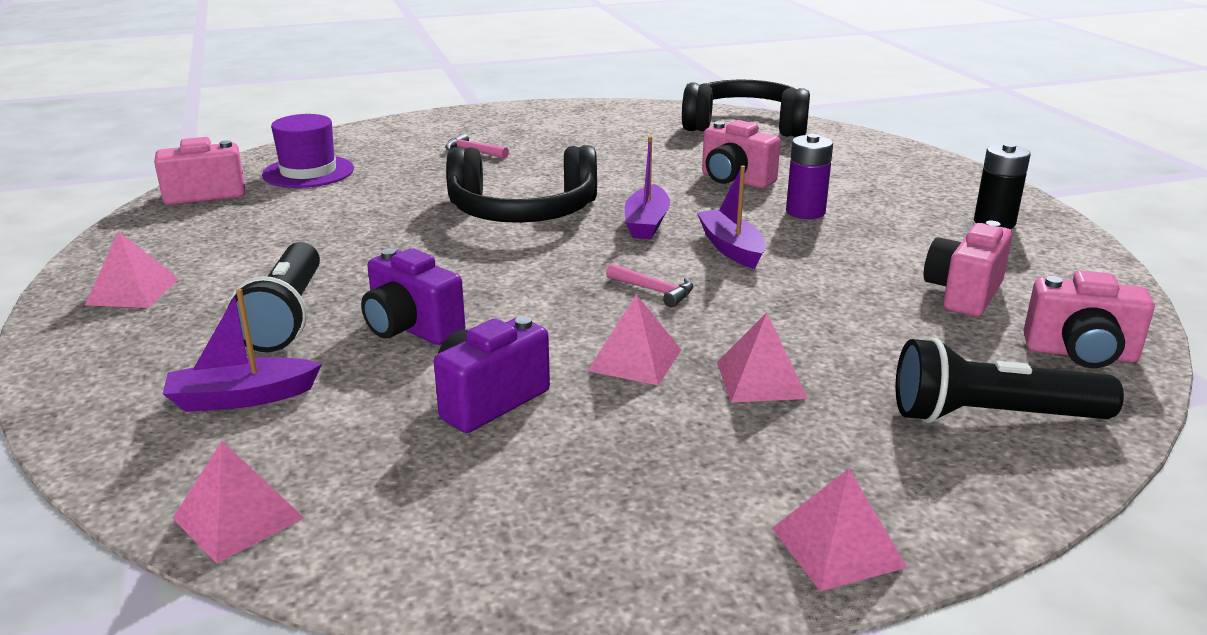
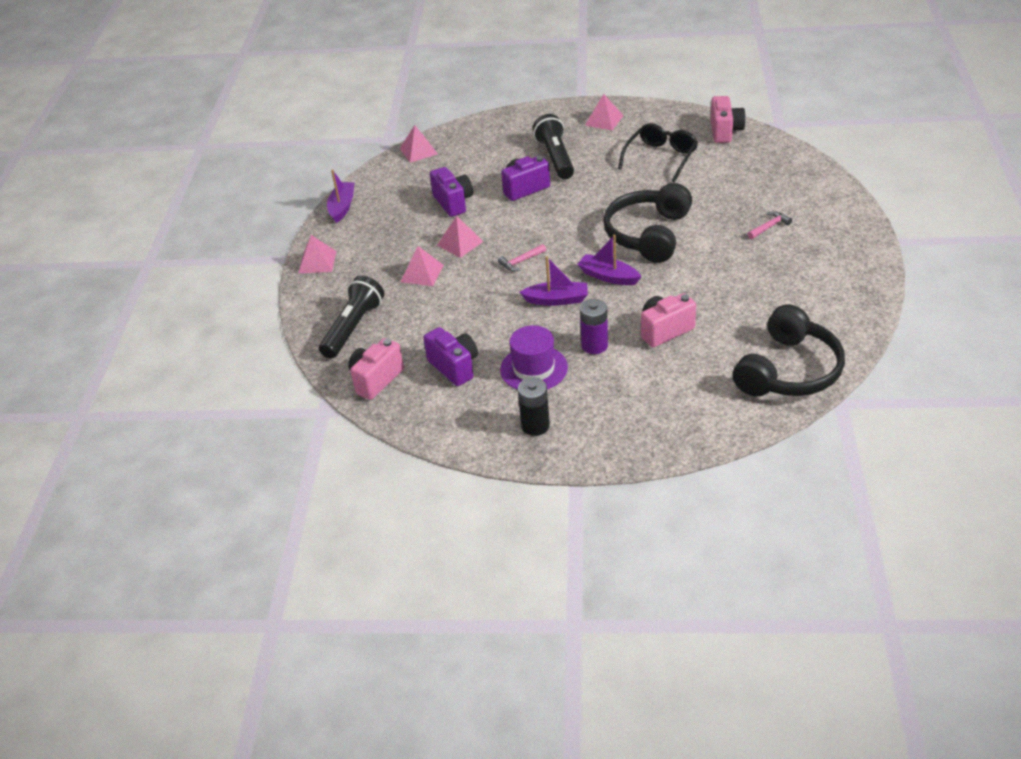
camera: 115 degrees right, 15 degrees up
(242, 398) = (492, 149): purple boat -> purple boat (342, 207)
(286, 316) = (555, 158): black flashlight -> black flashlight turned 60 degrees clockwise
(289, 228) = (661, 157): none -> black glasses
(308, 172) = (751, 163): purple hat -> purple hat (533, 368)
(963, 294) = (454, 367): pink camera -> purple camera

